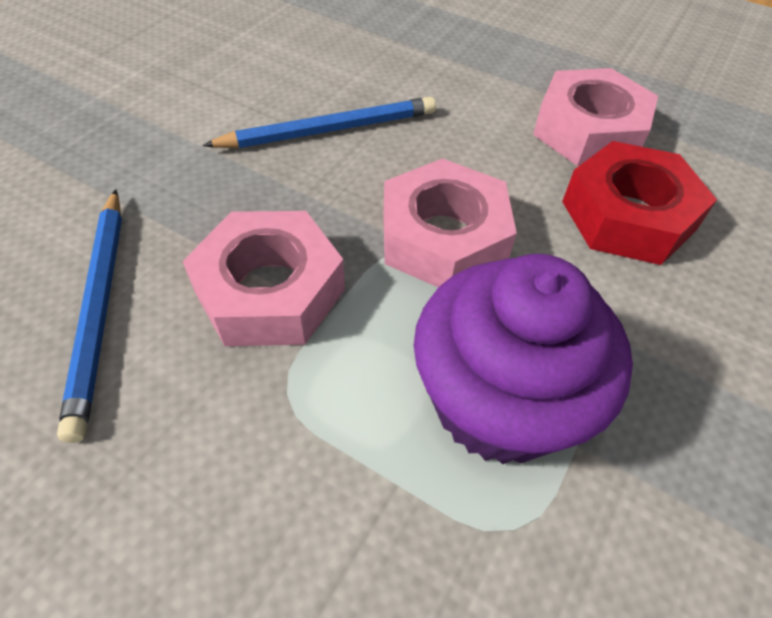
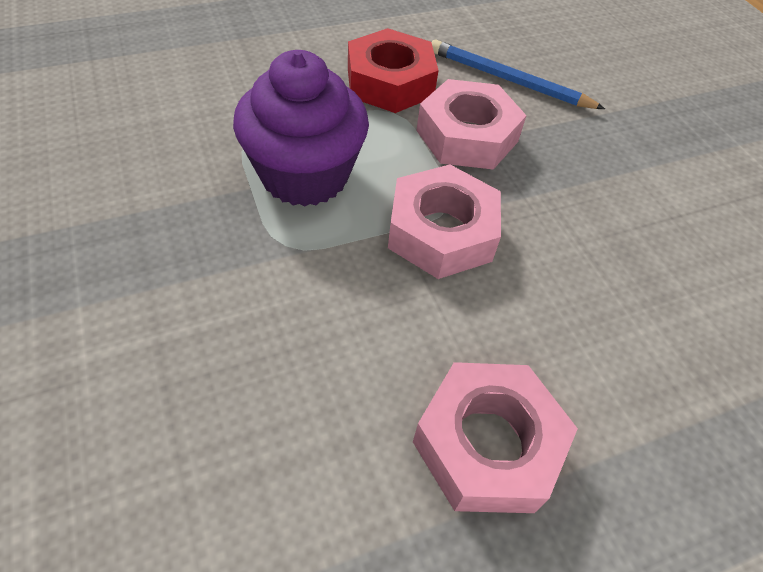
camera: 125 degrees right, 0 degrees up
(329, 130) = (617, 242): blue pencil -> none
(627, 216) = (359, 364): red nut -> red nut (390, 82)

